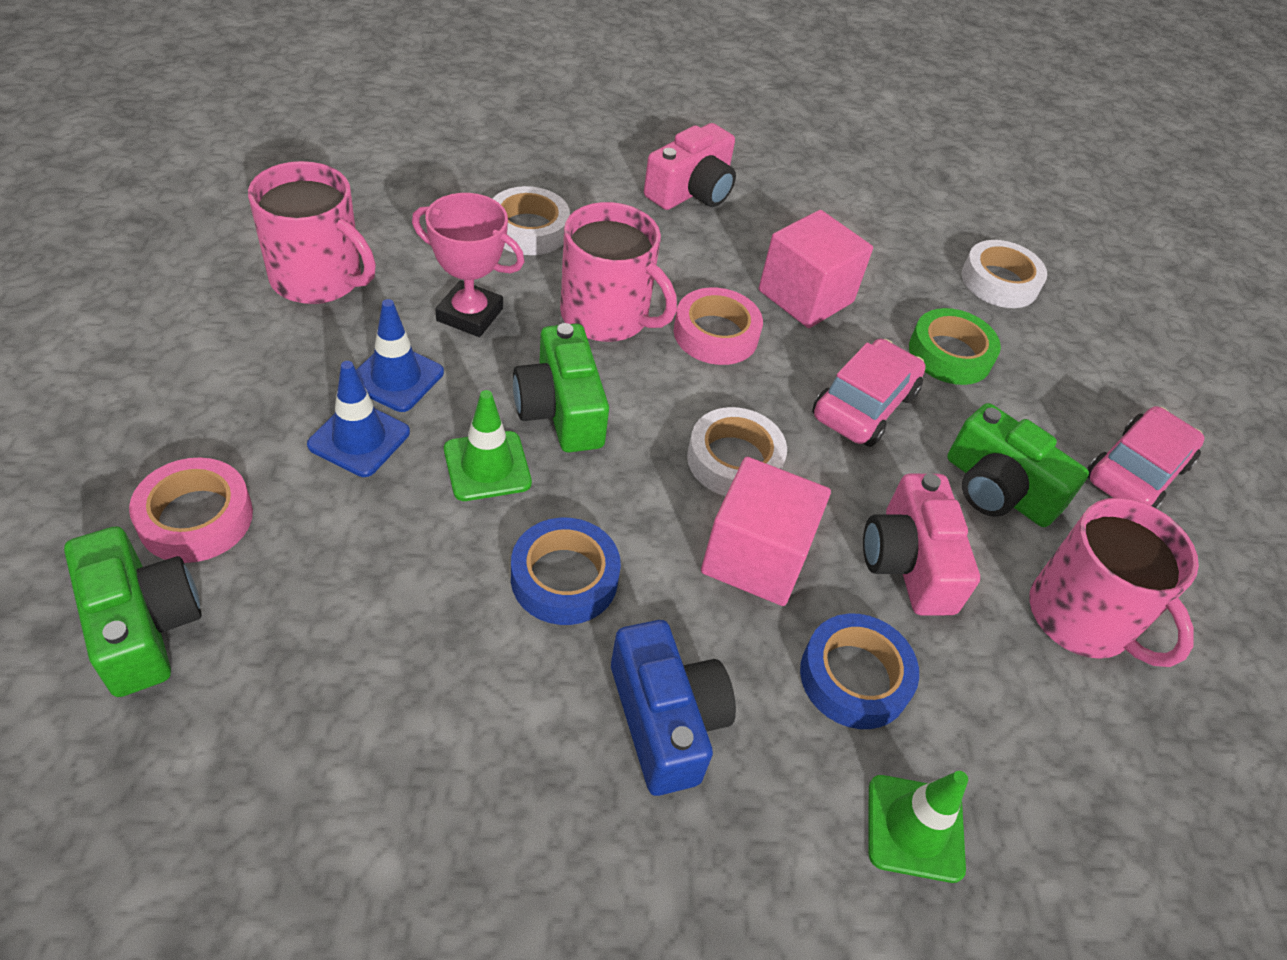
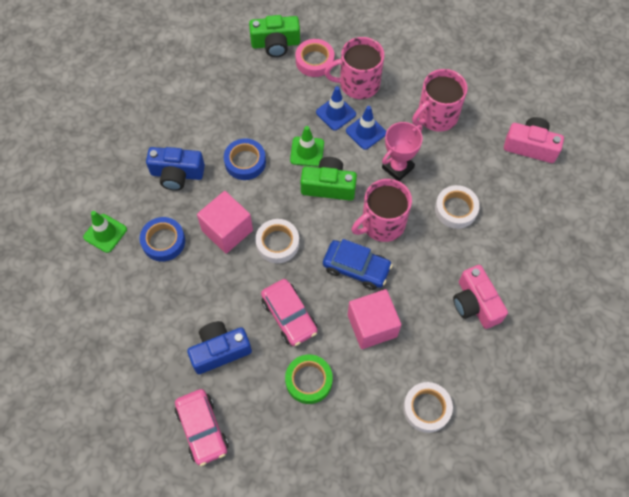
camera: 120 degrees right, 15 degrees up
(715, 334) = (356, 268): pink tape -> blue car
(908, 562) = (200, 288): pink camera -> pink camera (530, 146)
(998, 489) = (220, 351): green camera -> blue camera
(999, 281) = (356, 448): white tape -> white tape (426, 408)
(1081, 617) = (146, 345): pink mug -> pink mug (358, 84)

